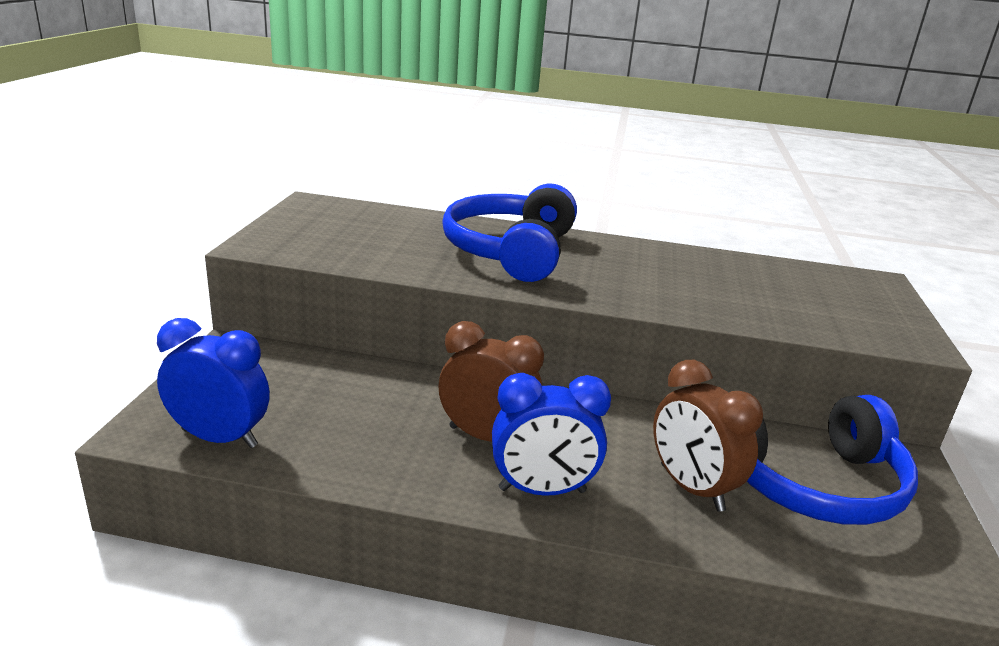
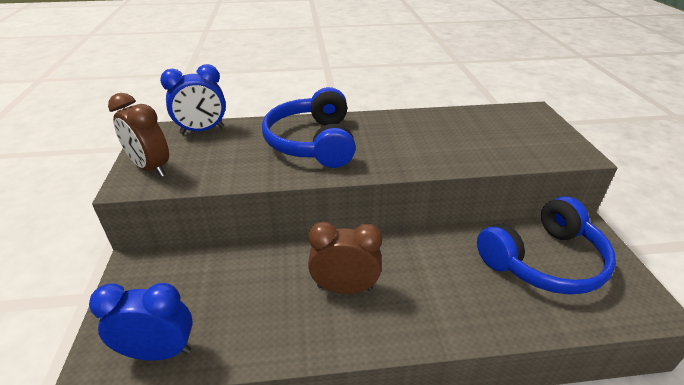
camera: 15 degrees left, 10 degrees up
(542, 490) = (398, 322): blue clock -> blue clock (202, 130)
(691, 488) = (483, 288): brown clock -> brown clock (150, 168)

